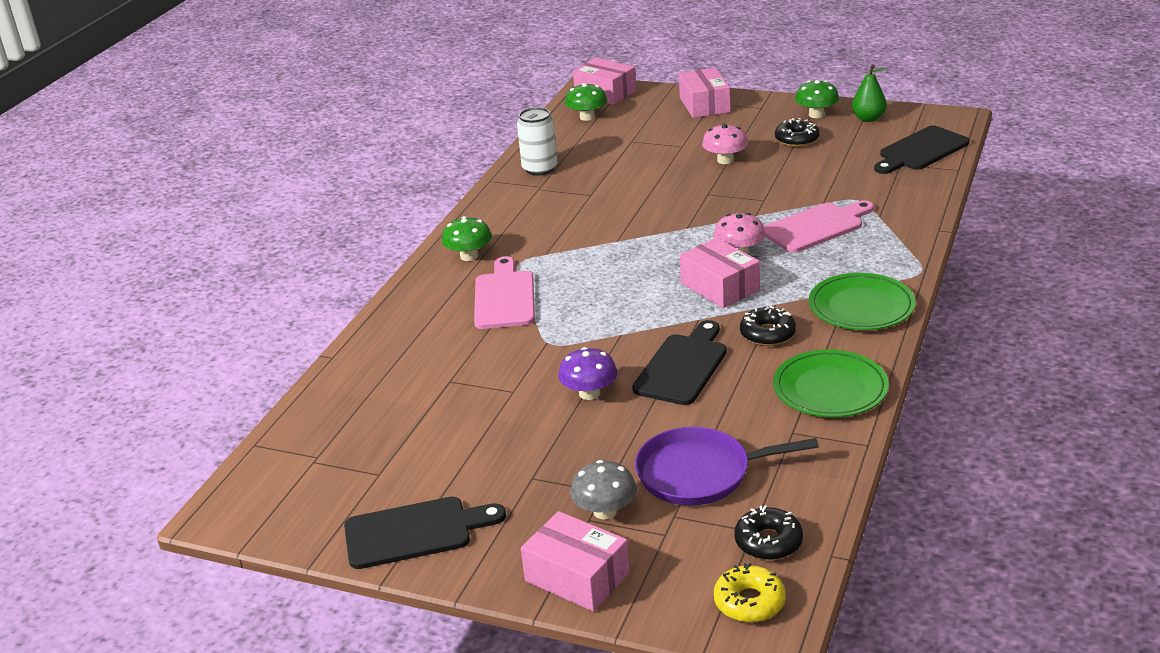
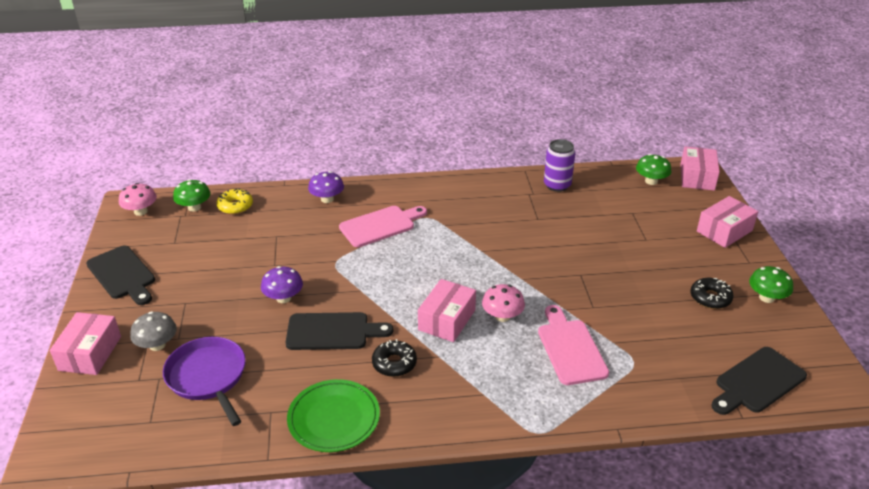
camera: 60 degrees right, 5 degrees up
(405, 327) = (327, 199): none -> purple mushroom
(469, 256) = (422, 195): green mushroom -> green mushroom (194, 207)
(540, 169) = (557, 185): white can -> purple can
(725, 160) = (641, 268): pink mushroom -> pink mushroom (141, 211)
(749, 602) = (74, 441): yellow donut -> yellow donut (235, 206)
(768, 542) = (139, 433): black donut -> none
(816, 227) = (570, 348): pink cutting board -> pink cutting board turned 135 degrees counterclockwise
(861, 307) = (460, 407): green plate -> none
(868, 118) = (789, 332): green pear -> none
(921, 151) = (757, 382): black cutting board -> black cutting board turned 60 degrees counterclockwise

